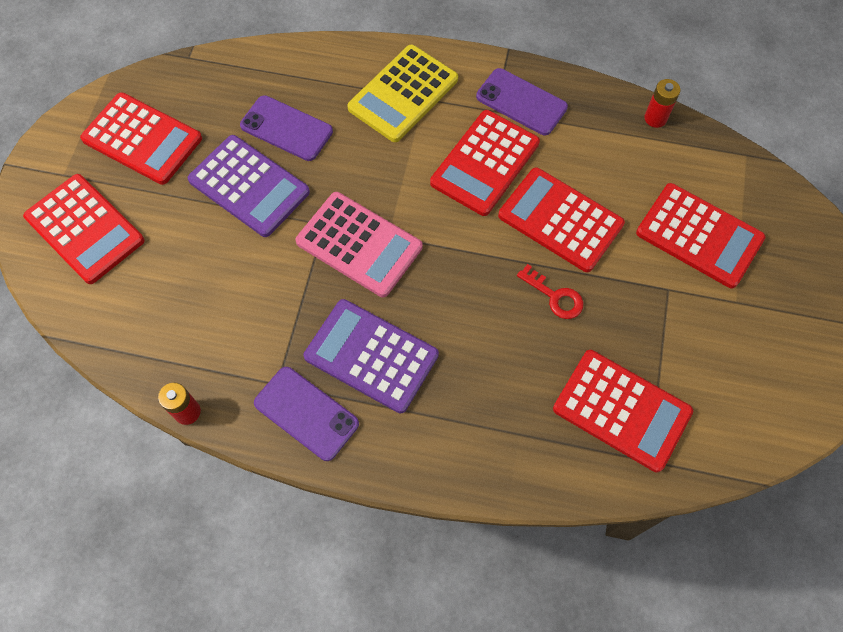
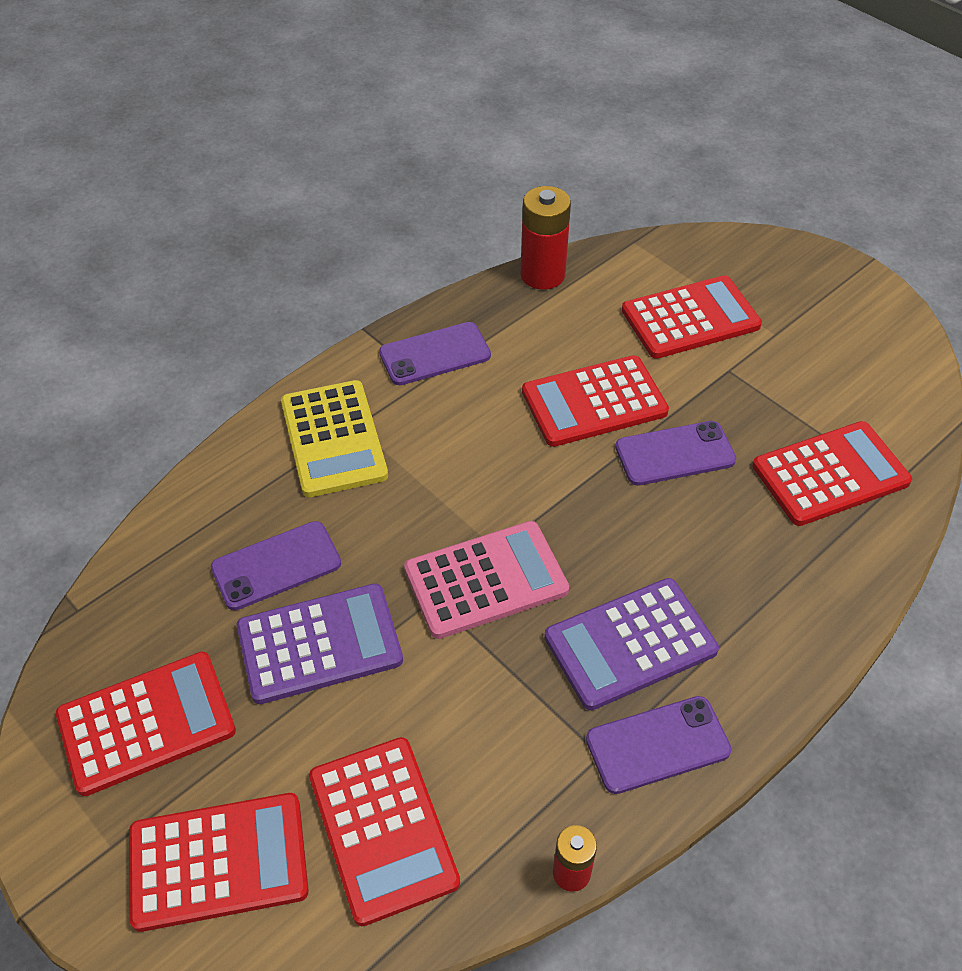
camera: 55 degrees left, 15 degrees down
(485, 163) = (479, 421): red calculator -> red calculator (383, 829)
(555, 296) = (675, 454): red key -> purple phone
(655, 118) = (542, 275): red battery -> red battery, size x1.74

